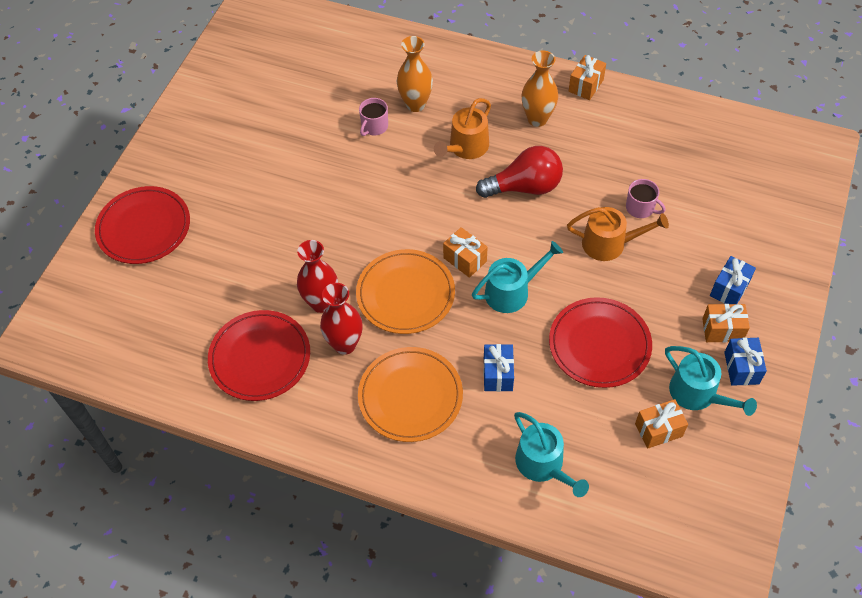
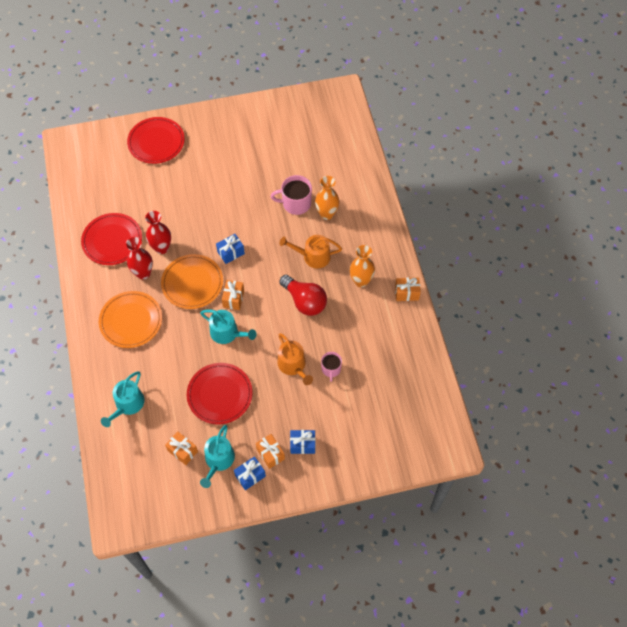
camera: 55 degrees right, 5 degrees up
(374, 126) = (296, 203): pink mug -> pink mug, size x1.60
(498, 374) = (169, 354): blue gift -> blue gift (231, 253)

